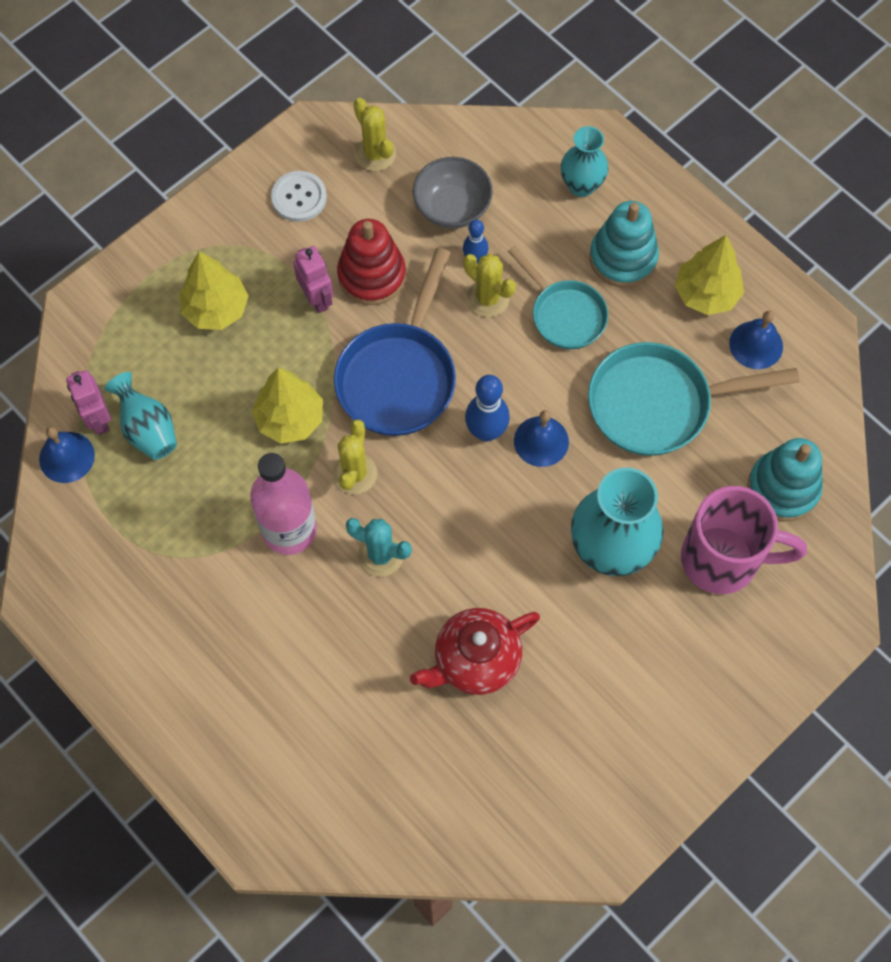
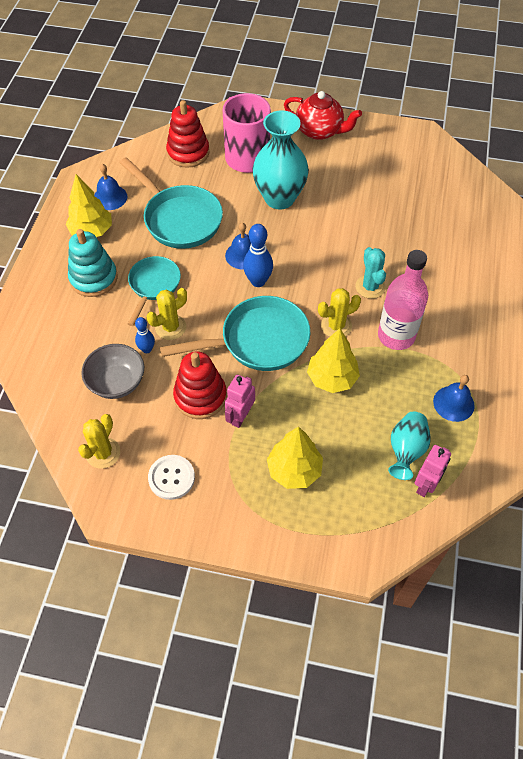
camera: 125 degrees left, 10 degrees down
(66, 457) = (465, 484): blue bell -> blue bell (453, 403)
(399, 376) = (258, 341): blue pan -> turquoise pan
(475, 660) = (385, 219): red teapot -> red teapot (320, 131)
(488, 298) = (170, 327): yellow cactus -> yellow cactus turned 45 degrees clockwise
(581, 185) = (52, 324): turquoise vase -> none
(783, 488) = (188, 153): turquoise stacking toy -> red stacking toy

